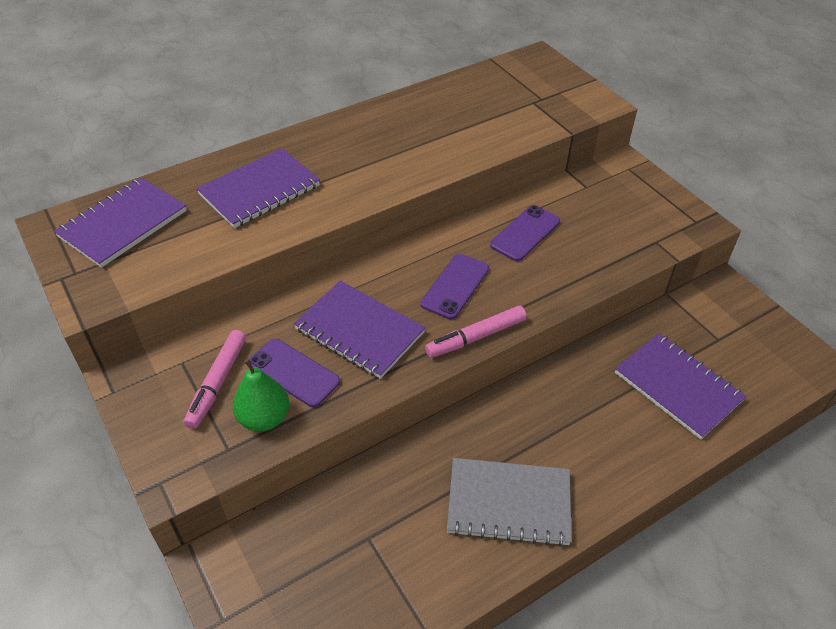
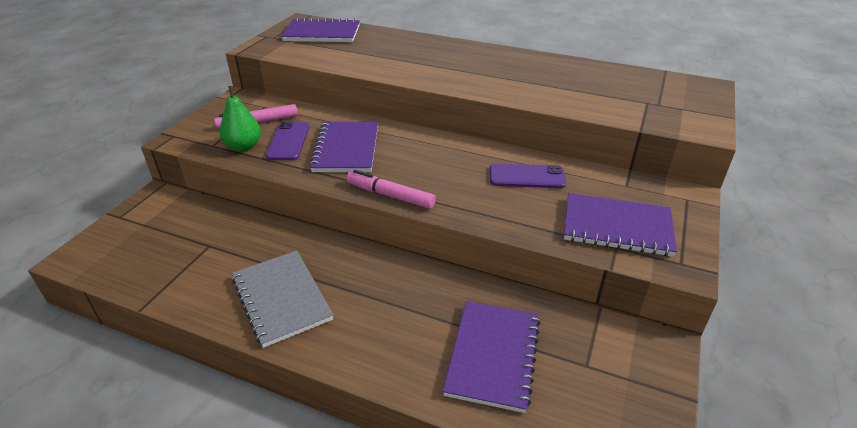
camera: 55 degrees right, 10 degrees down
(260, 190) = (398, 53): purple notebook -> purple notebook (617, 227)
(455, 286) = (430, 168): purple phone -> none

